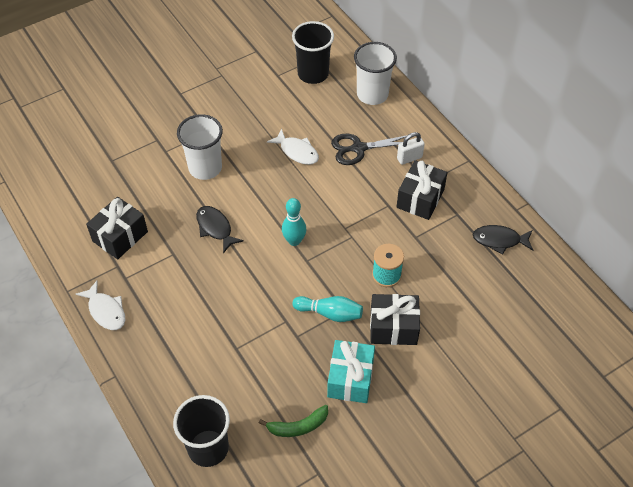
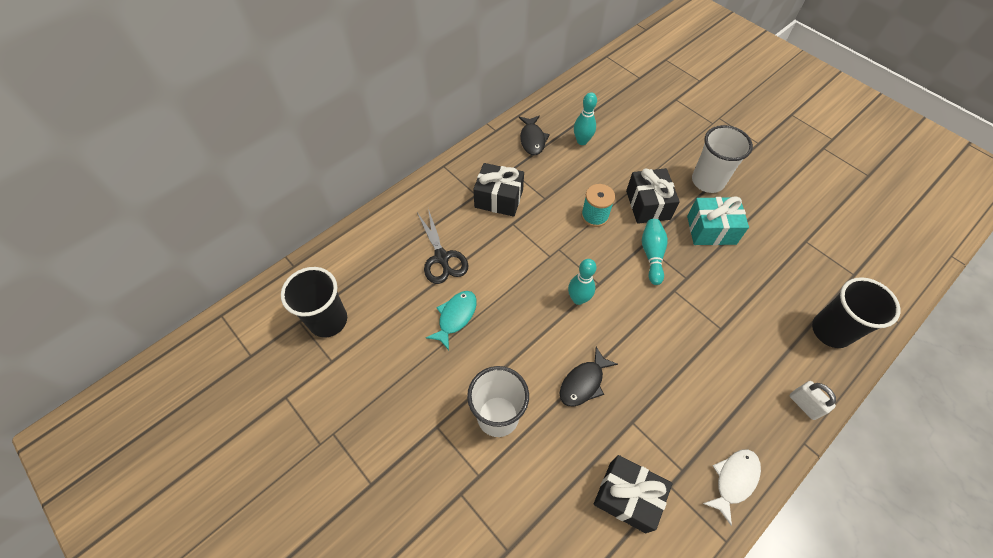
camera: 100 degrees left, 5 degrees up
(297, 152) = (455, 317): white fish -> turquoise fish
(298, 426) = (773, 262): green banana -> none
(372, 94) = (360, 255): white cup -> white cup (707, 181)
(409, 158) = (448, 212): white padlock -> white padlock (804, 404)
(493, 286) = (582, 141): none -> turquoise bowling pin

